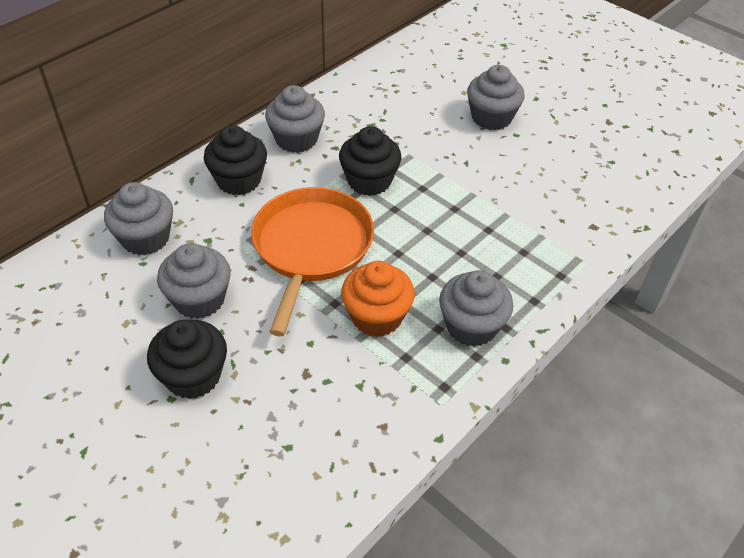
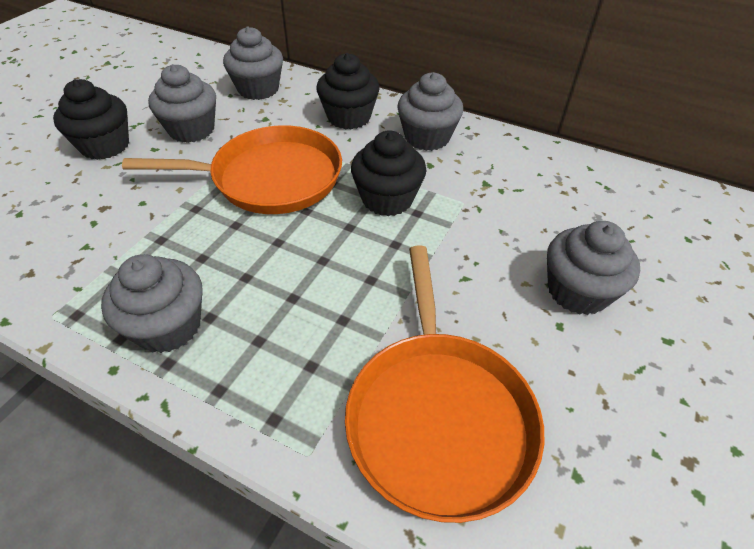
camera: 75 degrees right, 0 degrees up
(376, 316) = (178, 242): orange cupcake -> none
(569, 202) = (438, 416): none -> orange pan

